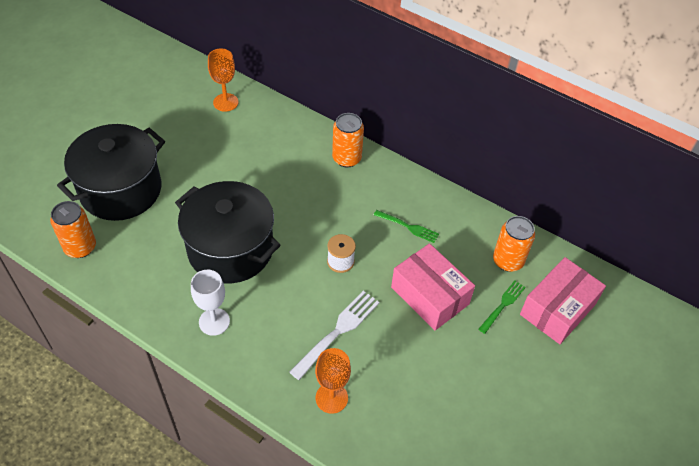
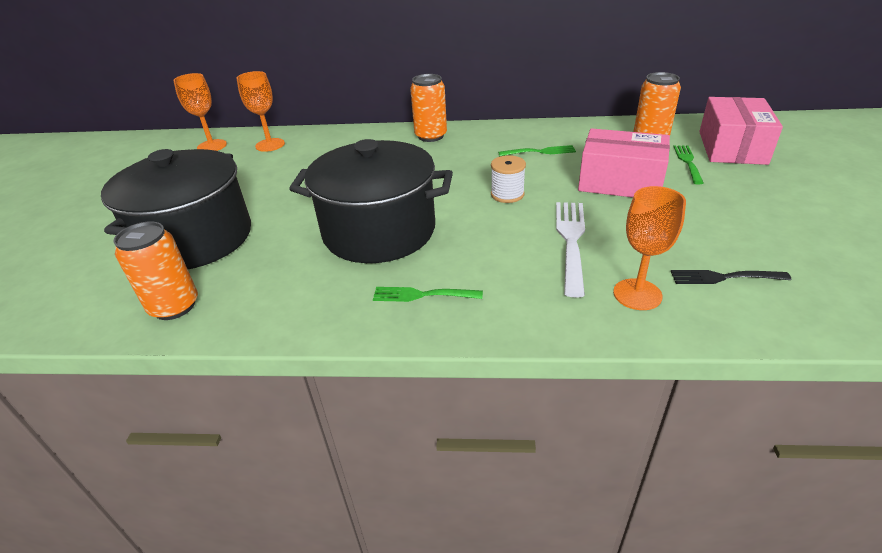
camera: 25 degrees left, 15 degrees down
(185, 80) = (212, 146): none -> orange goblet
(214, 322) = (423, 295): white goblet -> green fork
(397, 419) = (725, 277): none -> black fork

